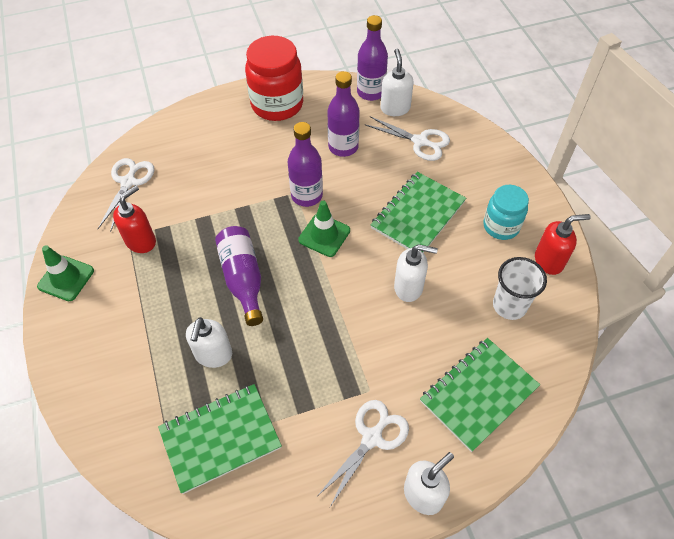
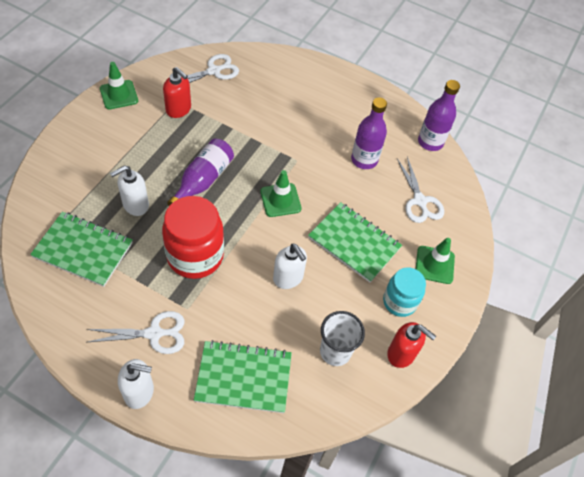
camera: 40 degrees right, 0 degrees up
(141, 241) = (179, 109): red soap dispenser -> red soap dispenser turned 45 degrees clockwise
(277, 104) = (358, 99): red jar -> red jar (195, 256)
(307, 195) = (301, 168): purple bottle -> none
(395, 108) = (432, 166): white soap dispenser -> none
(418, 215) = (354, 243): green notebook -> green notebook turned 45 degrees clockwise
(487, 177) = (434, 265): none -> green traffic cone

